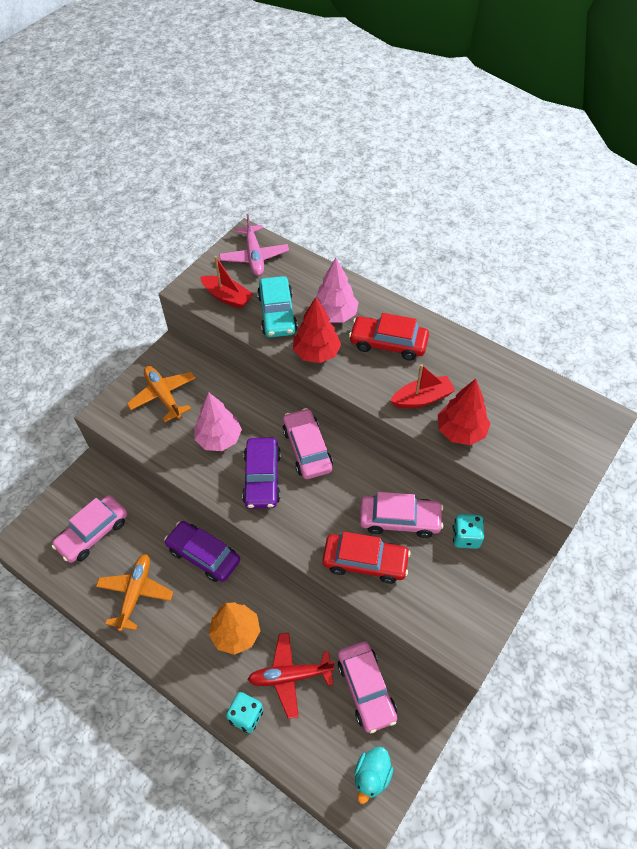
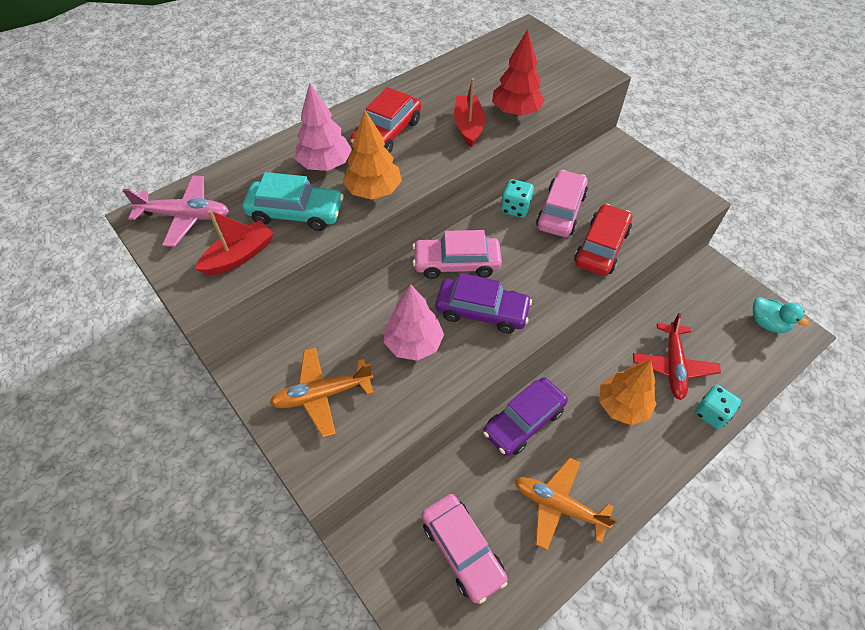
camera: 75 degrees left, 0 degrees up
(316, 353) = (373, 191): red tree -> orange tree
(366, 689) = (689, 308): pink car -> none
(466, 537) = (588, 172): turquoise dice -> turquoise dice (515, 208)

